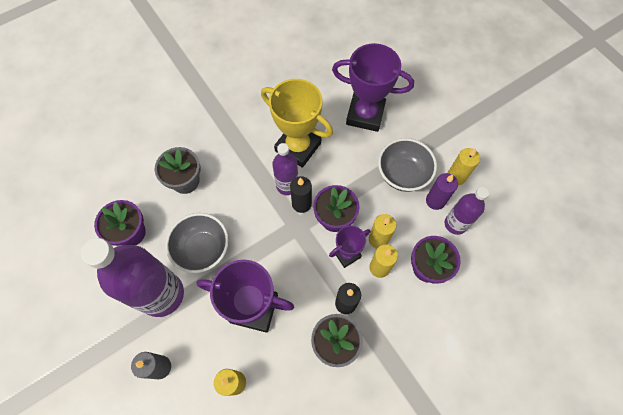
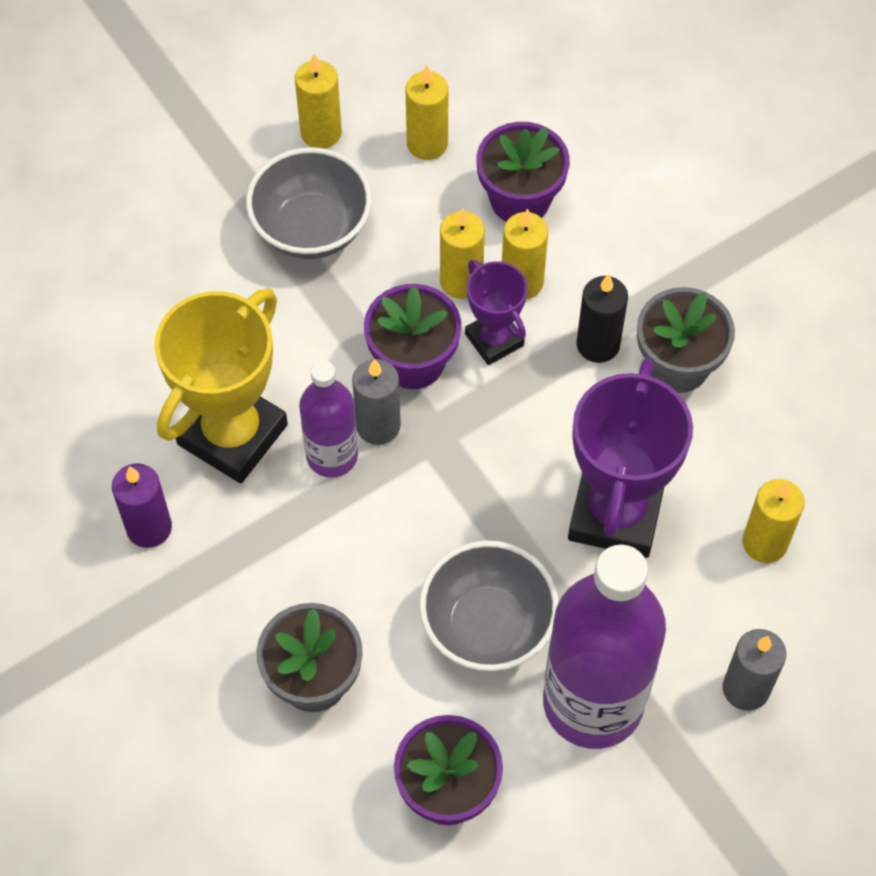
camera: 90 degrees left, 5 degrees down
(301, 204) = (378, 426): black candle -> grey candle
(365, 114) = (153, 293): purple trophy -> none
(435, 201) = (375, 174): purple candle -> purple candle (149, 528)
(455, 224) = (427, 144): purple bottle -> yellow candle

